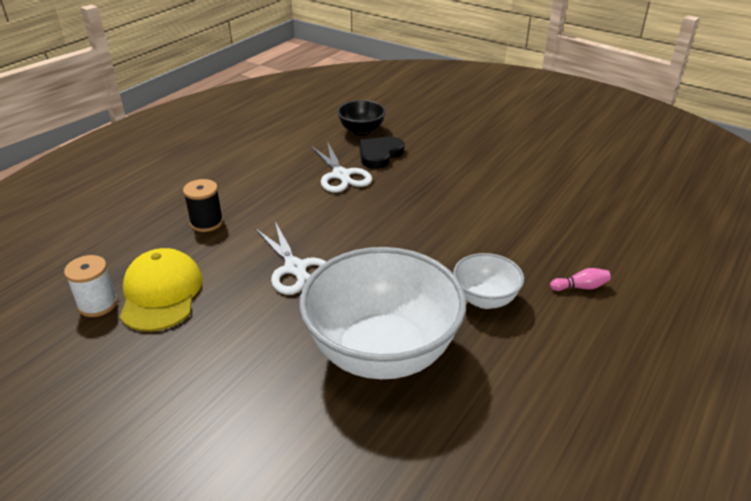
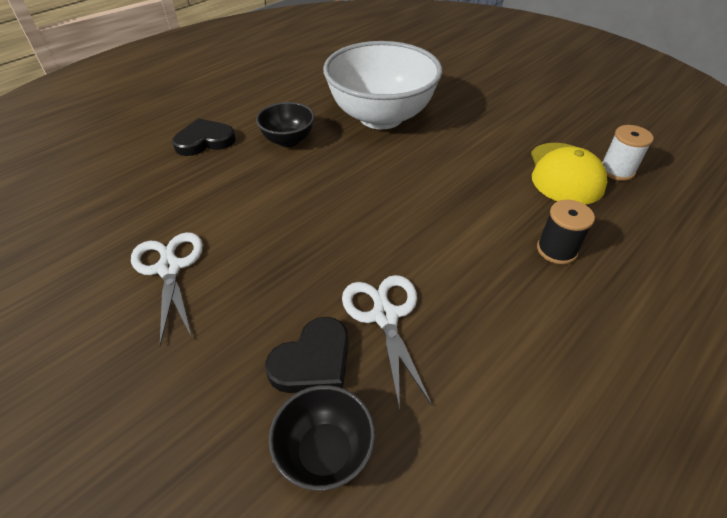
camera: 170 degrees left, 10 degrees up
(295, 268) = (445, 183): white scissors -> white scissors (169, 268)
(485, 299) = (288, 140): white bowl -> black bowl
(580, 287) = (205, 141): pink bowling pin -> black heart

